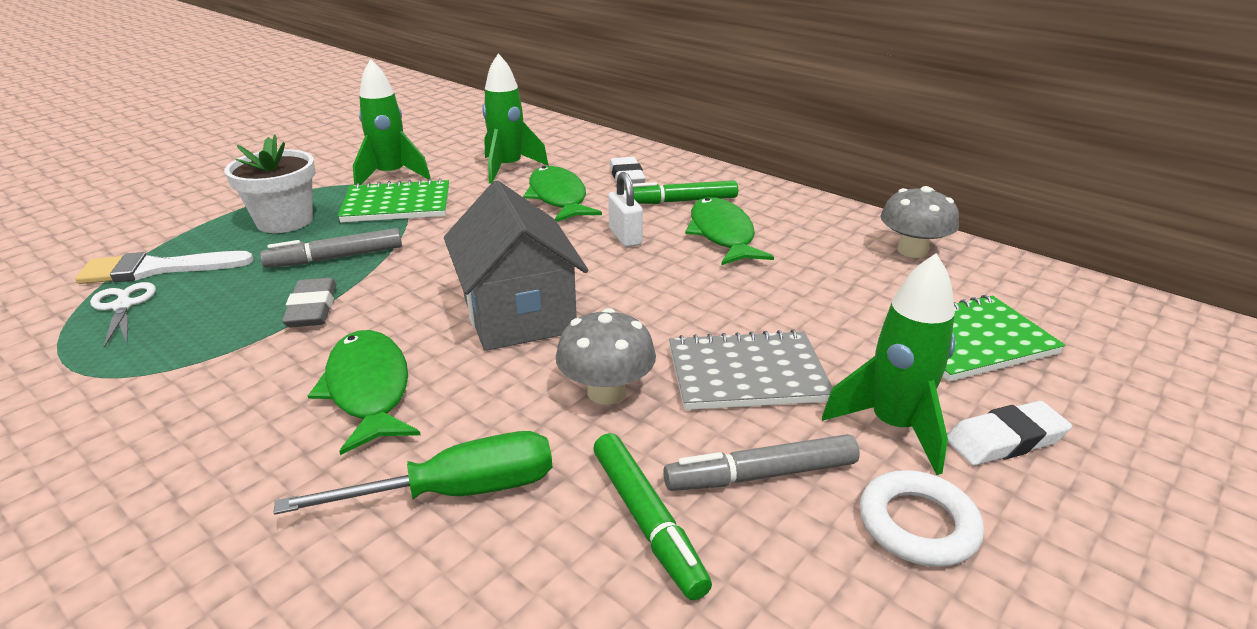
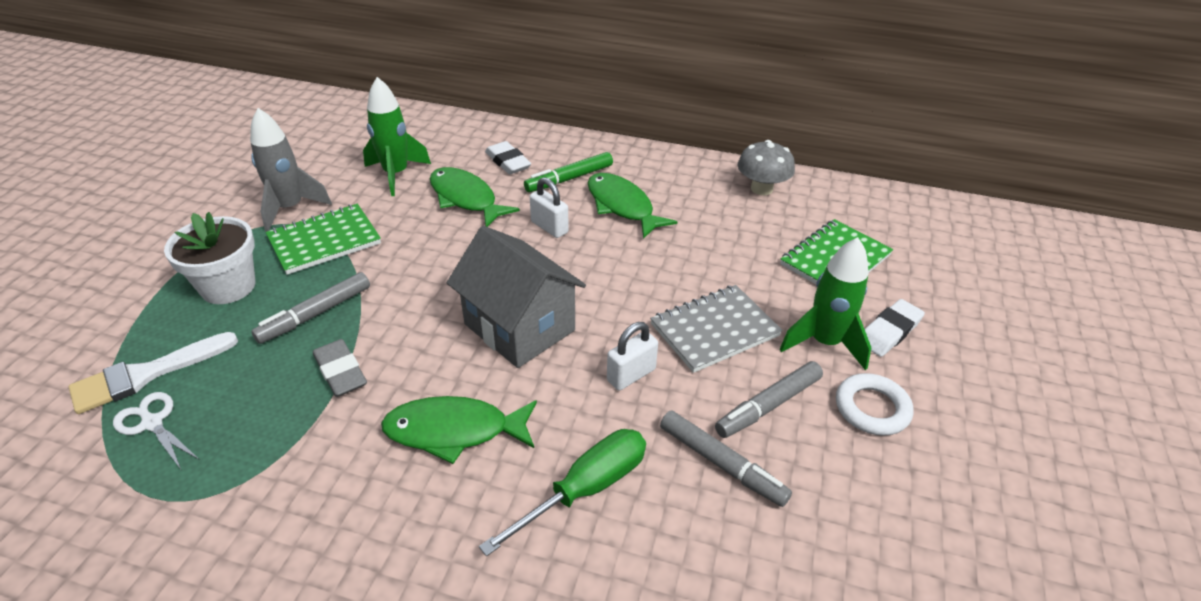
camera: 25 degrees left, 10 degrees up
(369, 389) = (454, 431): green fish -> green fish turned 45 degrees counterclockwise
(391, 176) = (290, 208): green rocket -> grey rocket
(606, 392) = (631, 375): grey mushroom -> white padlock
(647, 521) = (721, 464): green marker -> grey marker

